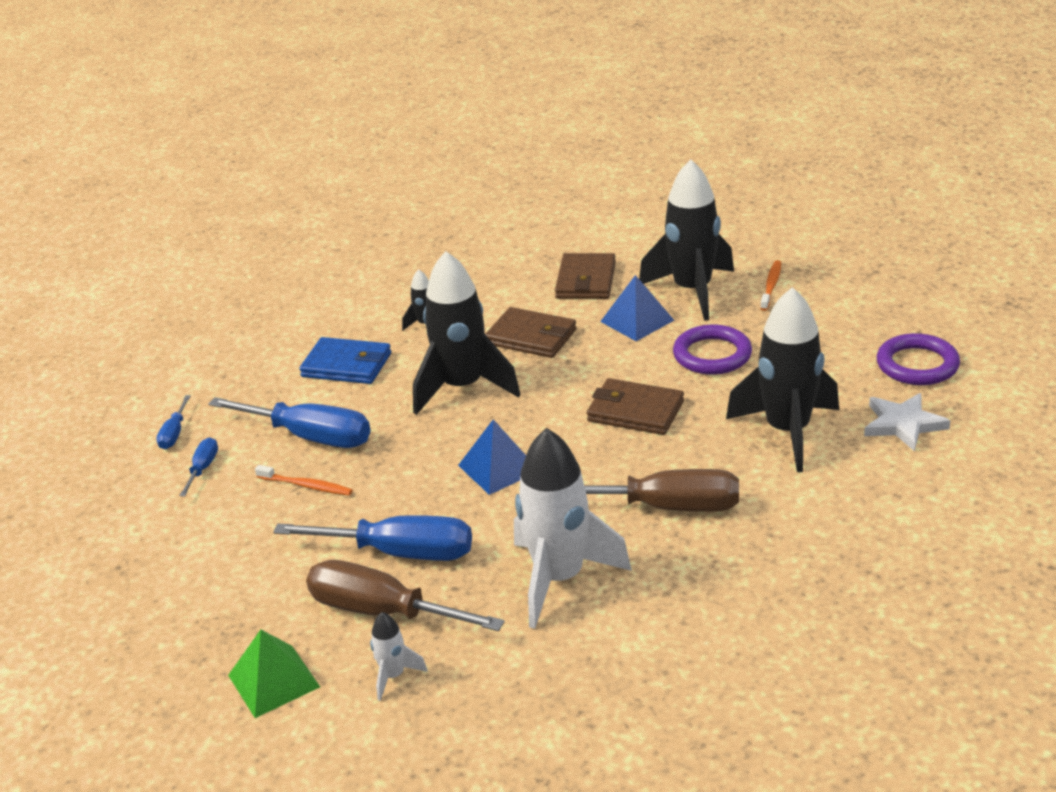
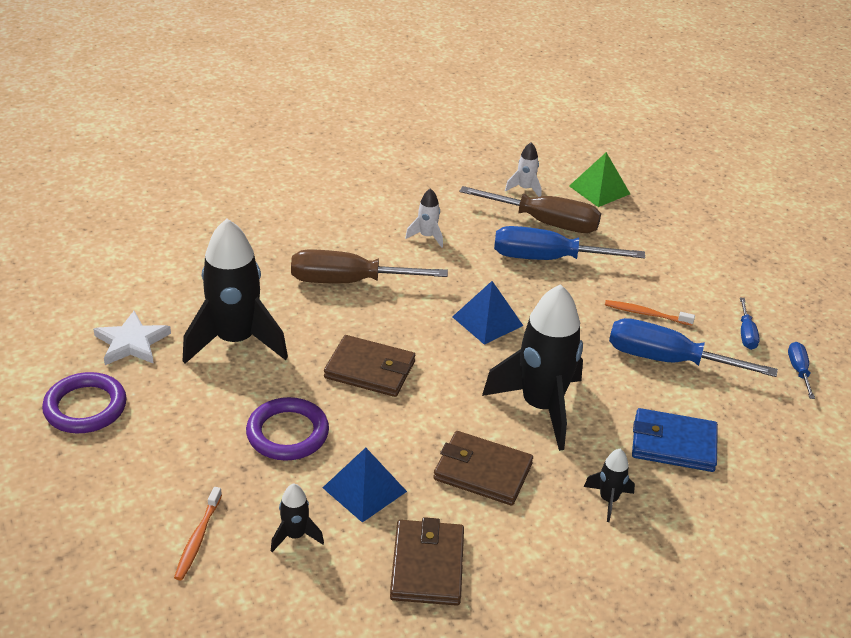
camera: 170 degrees right, 5 degrees up
(559, 579) = (427, 236): white rocket -> white rocket, size x0.44
(692, 291) = (295, 536): black rocket -> black rocket, size x0.44

